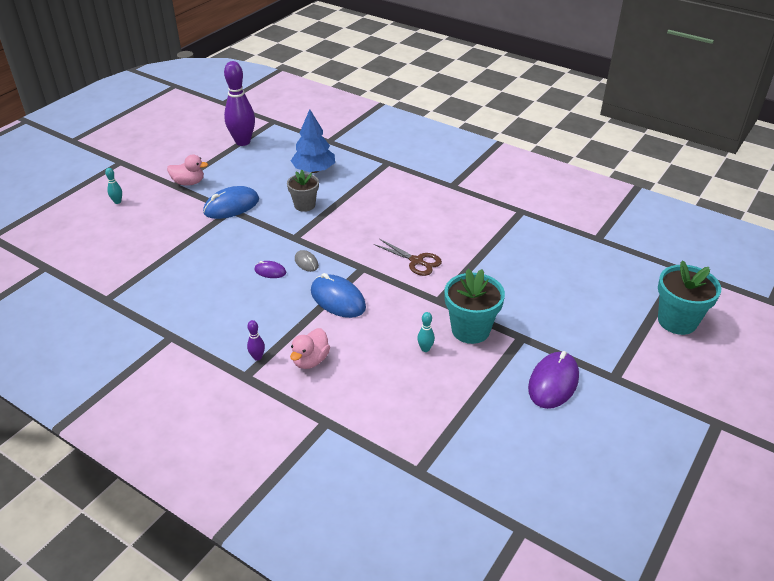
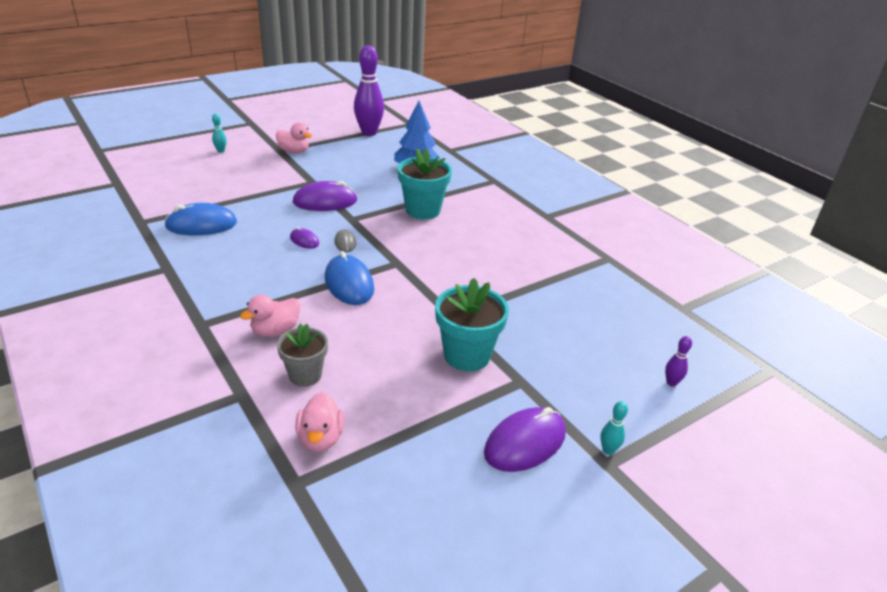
camera: 20 degrees right, 5 degrees down
(231, 206) = (315, 179): blue mouse -> blue mouse (201, 225)
(257, 357) = (227, 311): purple bowling pin -> purple bowling pin (671, 382)
(258, 227) = (325, 201): none -> purple mouse
(304, 205) = (383, 195): grey flower pot -> grey flower pot (305, 375)
(411, 432) = (320, 438): none -> pink duck
(416, 261) = (457, 273): brown scissors -> none
(425, 349) = (402, 358): turquoise bowling pin -> turquoise bowling pin (608, 450)
(677, 321) = (732, 426): turquoise flower pot -> turquoise flower pot (423, 210)

